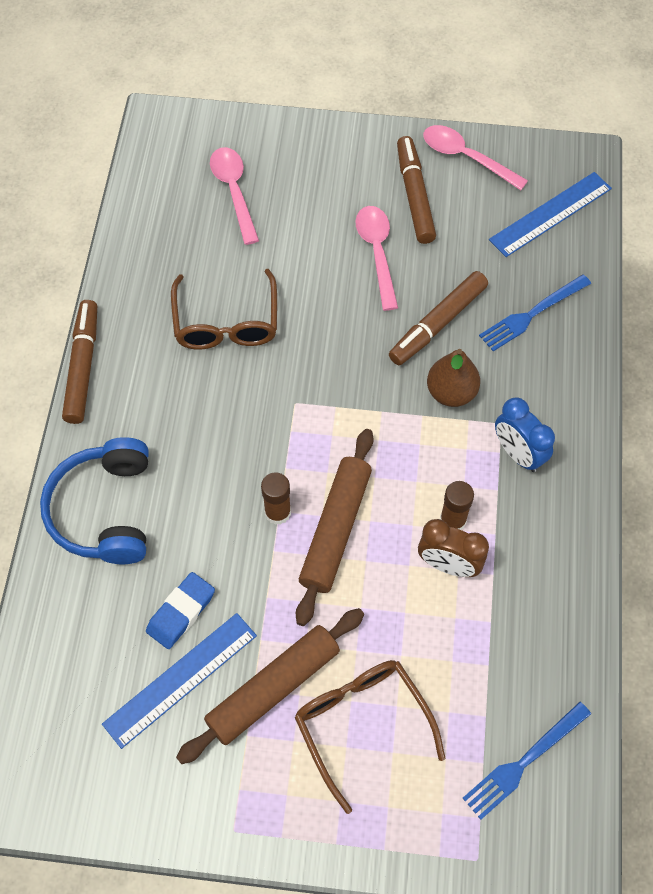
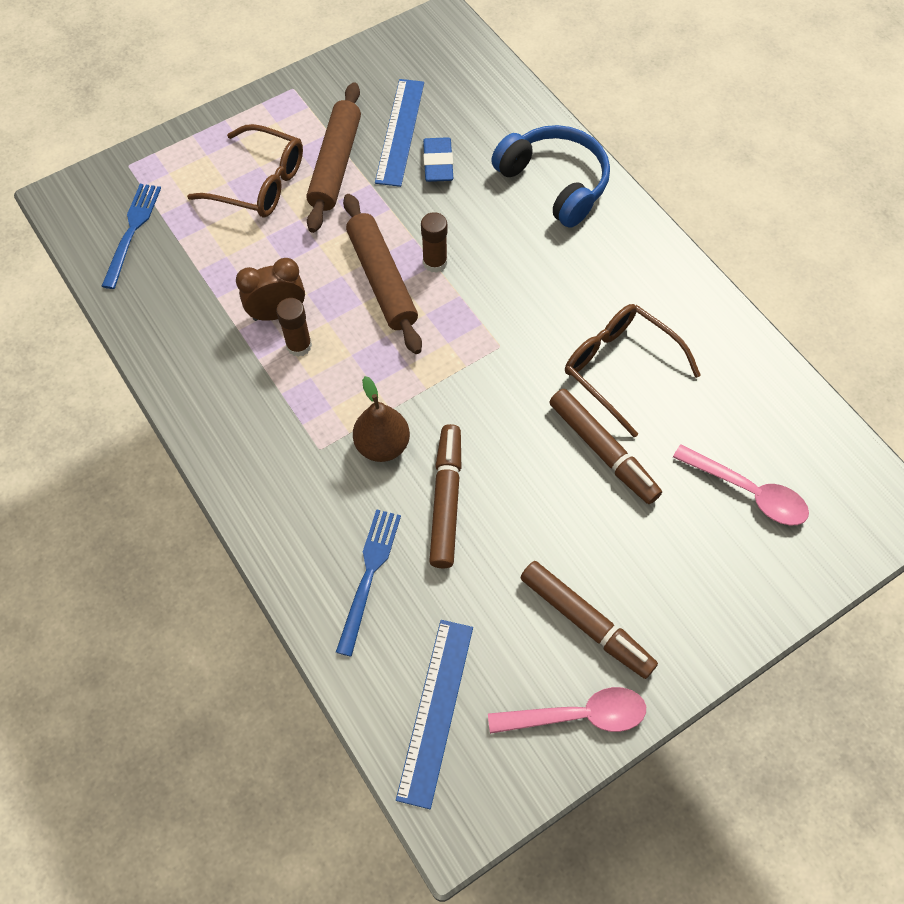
camera: 140 degrees right, 0 degrees up
(83, 366) = (684, 258): brown marker -> brown marker (603, 451)
(377, 253) = (562, 530): pink spoon -> none
(518, 454) = (285, 433): blue clock -> none

